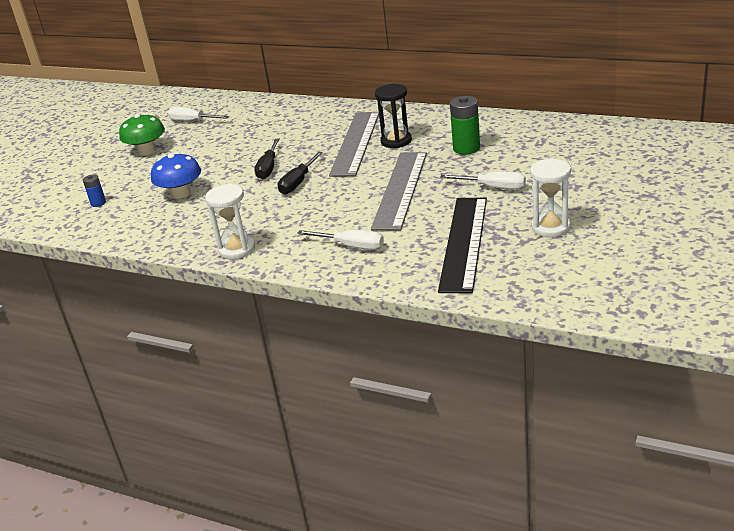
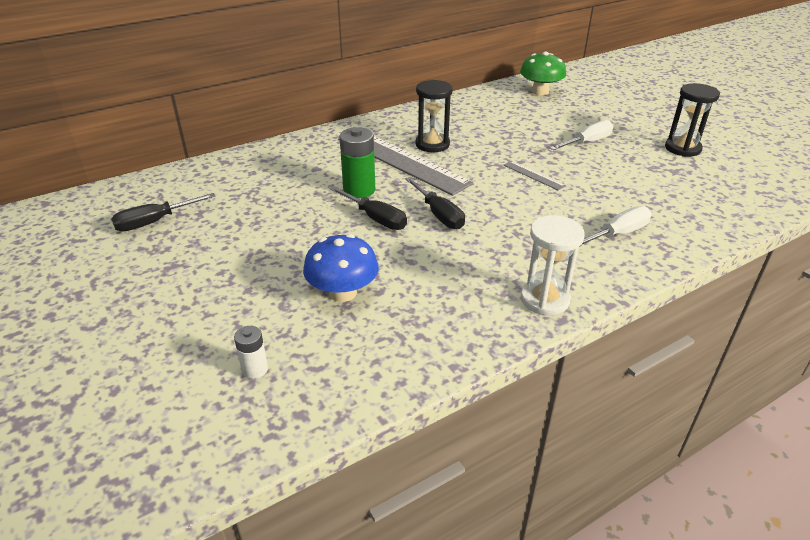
camera: 60 degrees left, 5 degrees up
(98, 203) = (255, 369): blue battery -> white battery
(147, 151) = (169, 279): green mushroom -> green mushroom (540, 91)
(192, 121) = (154, 222): white screwdriver -> black screwdriver
(400, 189) = (533, 175): grey ruler -> grey ruler, size x0.41
(464, 243) = (670, 185): black ruler -> none
(466, 148) = (499, 127): green battery -> green battery (359, 190)
(550, 227) = (682, 148): white hourglass -> black hourglass

